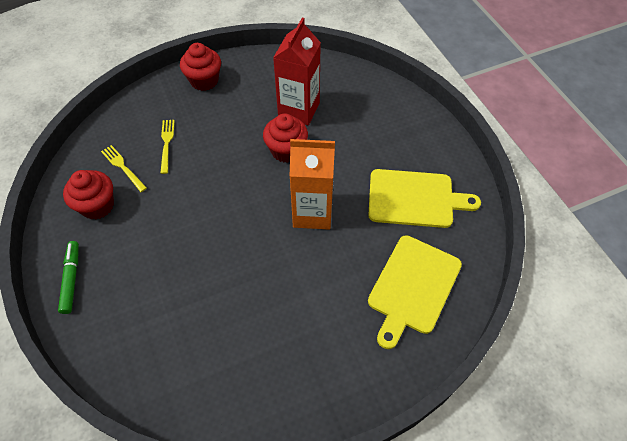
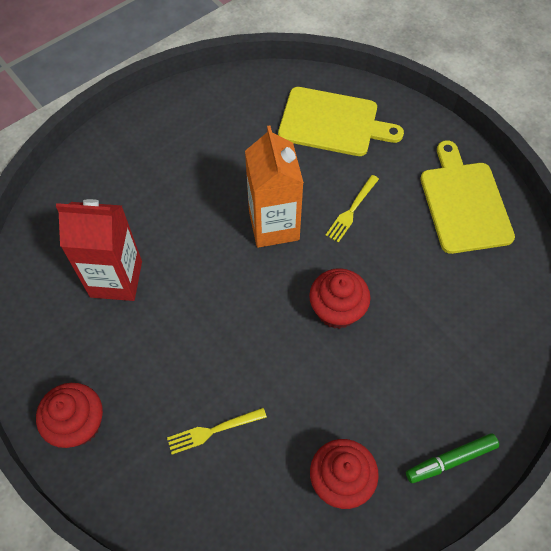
camera: 105 degrees left, 5 degrees up
(122, 167) = (268, 475): yellow fork -> yellow fork (351, 210)
(286, 150) = (189, 276): red cupcake -> red cupcake (337, 310)
(415, 199) = (227, 135): yellow cutting board -> yellow cutting board (464, 203)

